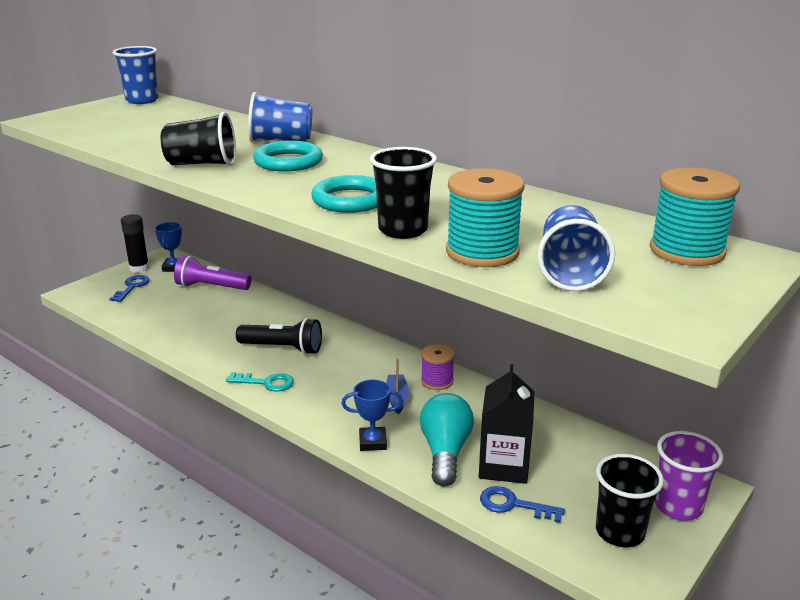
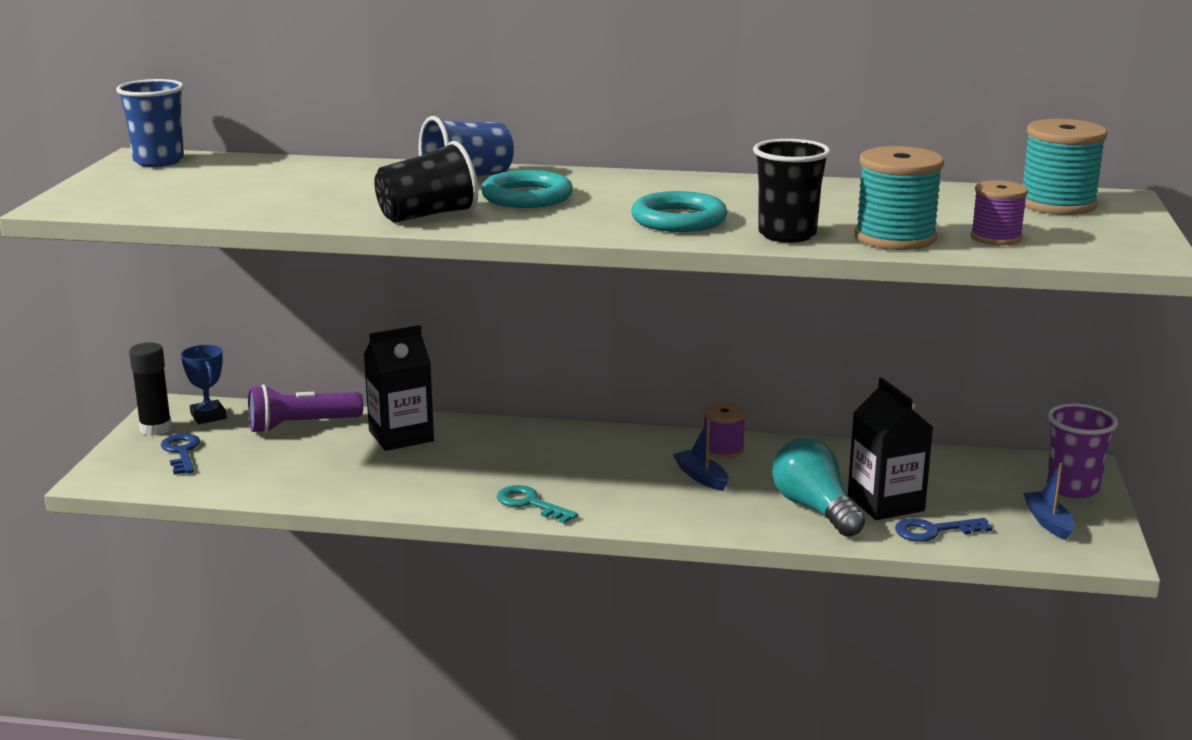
camera: 30 degrees left, 5 degrees down
(254, 310) = (401, 436): none -> black carton
(266, 383) = (530, 504): turquoise key -> turquoise key turned 120 degrees counterclockwise
(283, 348) = (500, 465): black flashlight -> none
(372, 442) = (730, 522): blue trophy -> none
(570, 272) = (996, 237): blue cup -> purple spool
(620, 532) = (1048, 522): black cup -> blue boat

